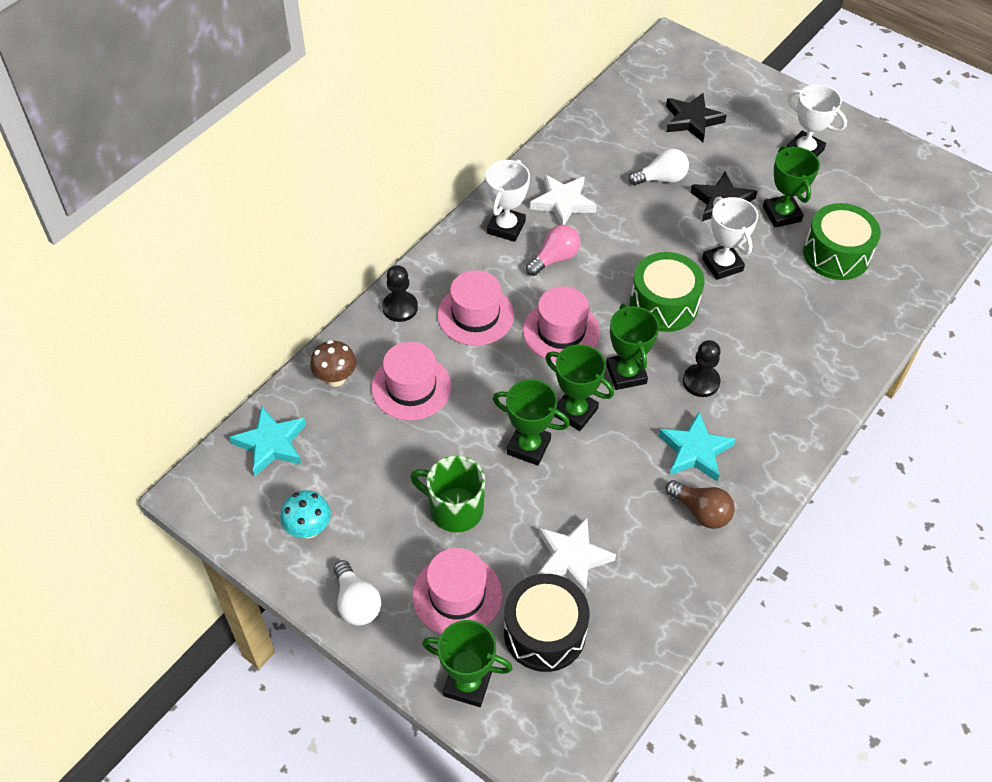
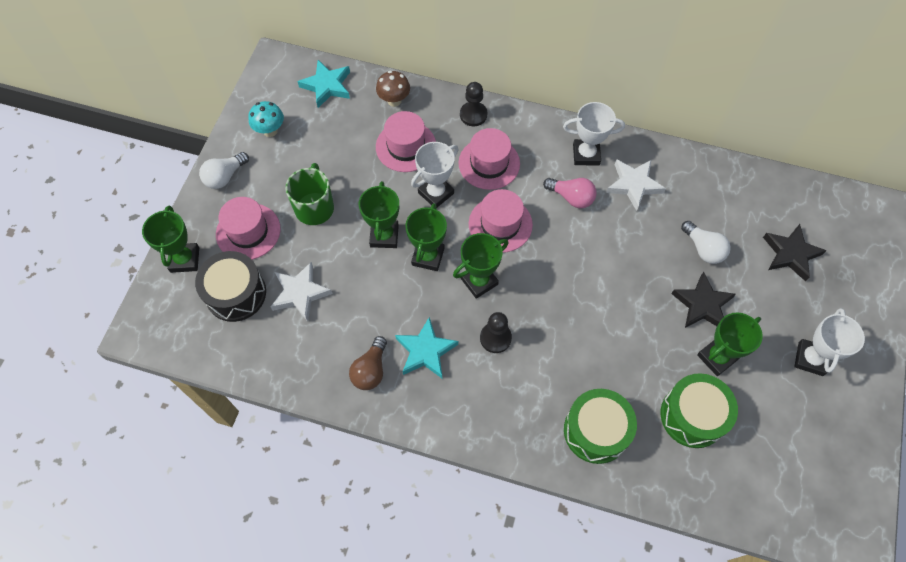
camera: 70 degrees right, 10 degrees up
(664, 304) = (563, 289): green drum -> green drum (596, 431)
(722, 265) = (629, 322): white trophy -> white trophy (436, 193)

